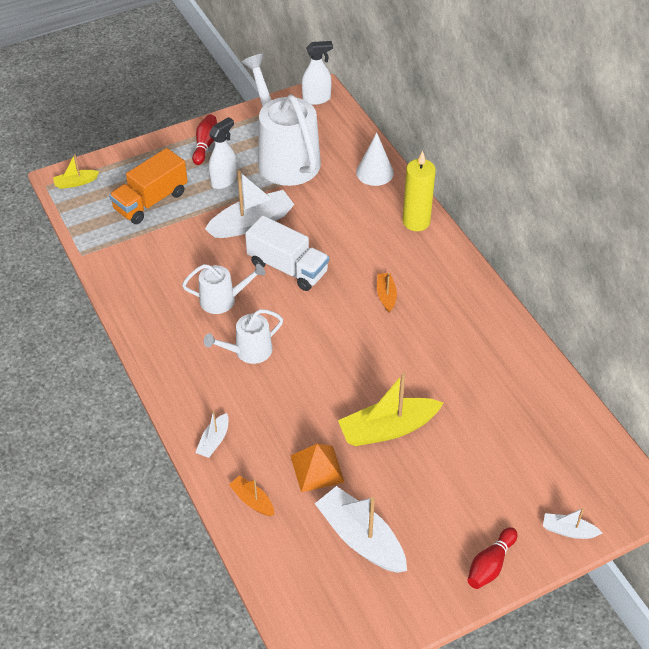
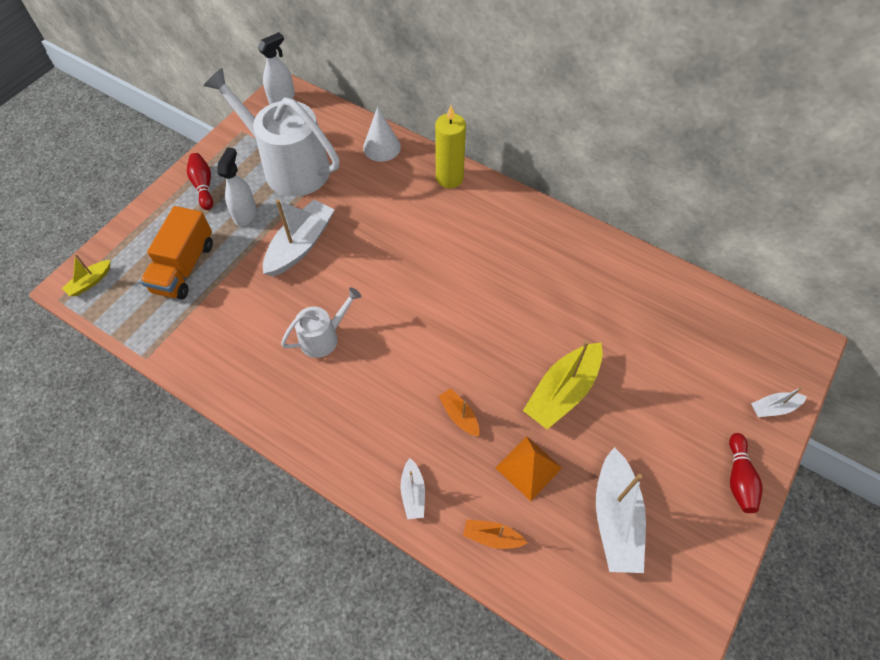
camera: 30 degrees left, 10 degrees up
(249, 351) = (384, 378): white watering can -> none
(287, 268) = (364, 275): white truck -> none
(360, 538) = (615, 518): white boat -> white boat turned 105 degrees counterclockwise
(386, 295) = (471, 260): orange boat -> orange boat (459, 415)

